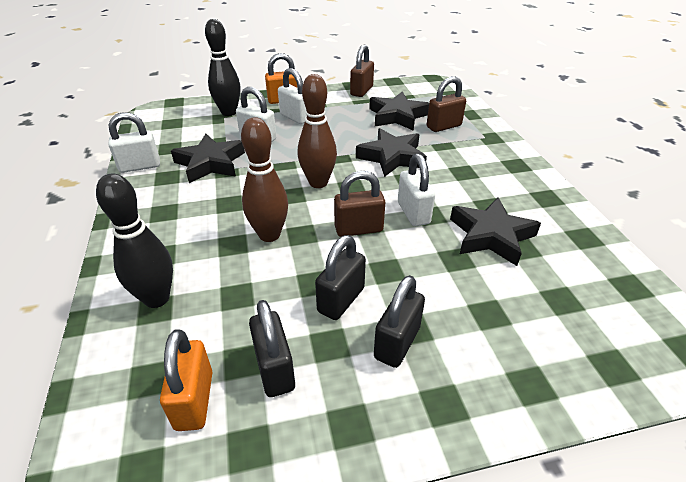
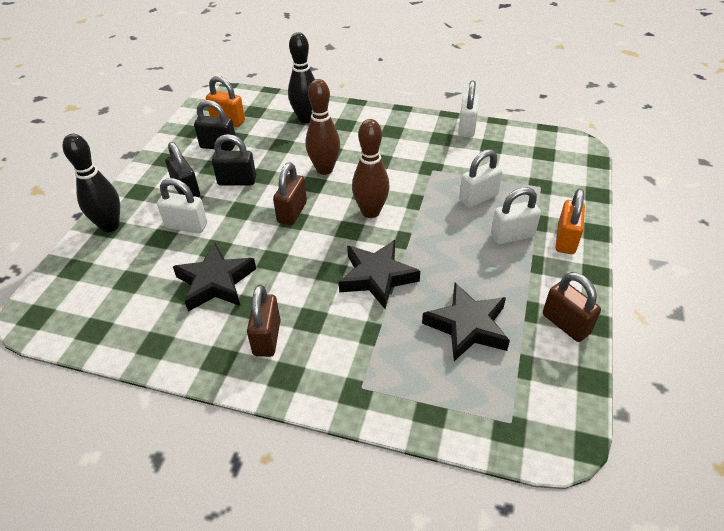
camera: 120 degrees right, 5 degrees up
(210, 163) = (447, 161): black star -> none
(229, 112) = (550, 191): black bowling pin -> black bowling pin (110, 226)
(341, 300) = (237, 181): black padlock -> black padlock turned 60 degrees counterclockwise
(413, 213) = (283, 250): white padlock -> white padlock (186, 226)
(443, 126) = (413, 359): brown padlock -> brown padlock (267, 338)

